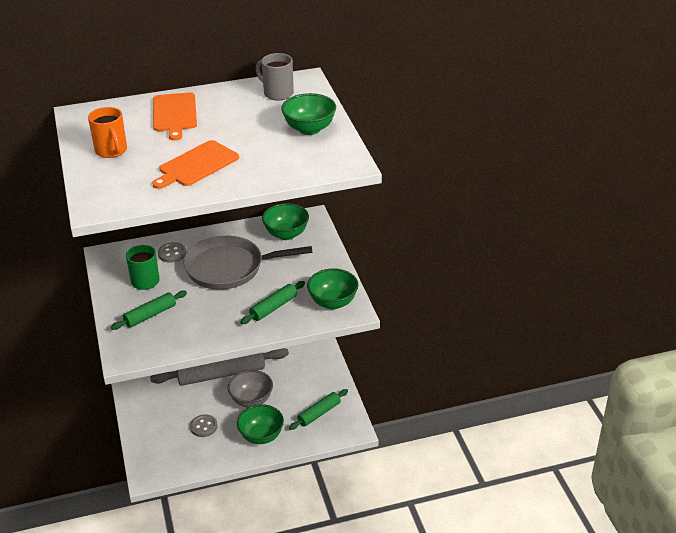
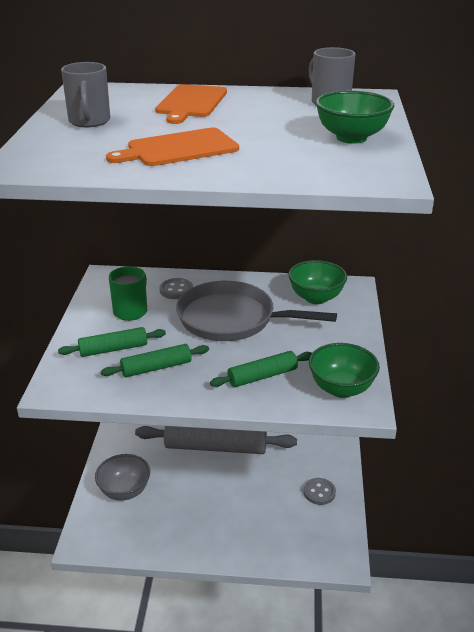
camera: 20 degrees right, 5 degrees down
(111, 151) = (89, 122): orange mug -> grey mug
(203, 426) = (170, 502): grey button -> grey button (319, 492)
(251, 400) = (236, 487): grey bowl -> grey bowl (124, 491)
(261, 436) = (229, 534): green bowl -> none
(319, 413) = (308, 527): green rolling pin -> green rolling pin (156, 368)

